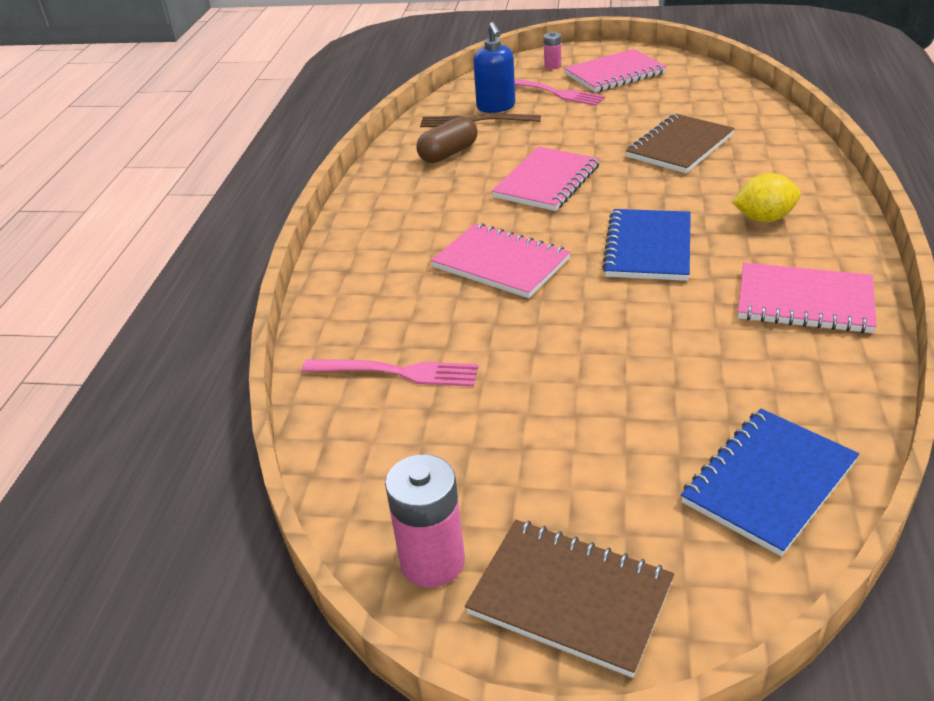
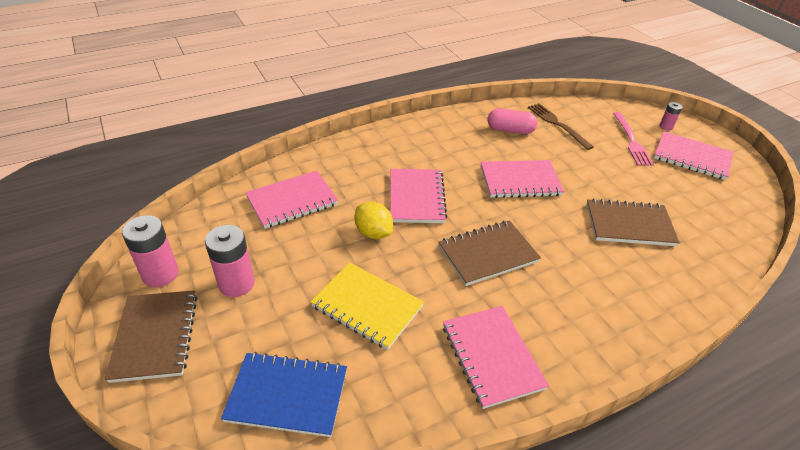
camera: 50 degrees right, 5 degrees up
(398, 372) = (292, 201): pink fork -> pink notebook
(448, 154) = (510, 130): brown capsule -> pink capsule
(496, 107) = (584, 125): blue soap dispenser -> none
(526, 477) = (236, 283): none -> pink battery
(648, 248) = (487, 254): blue notebook -> brown notebook
(664, 367) = (367, 307): none -> yellow notebook
(764, 218) = (578, 301): yellow lemon -> yellow lemon (373, 233)

